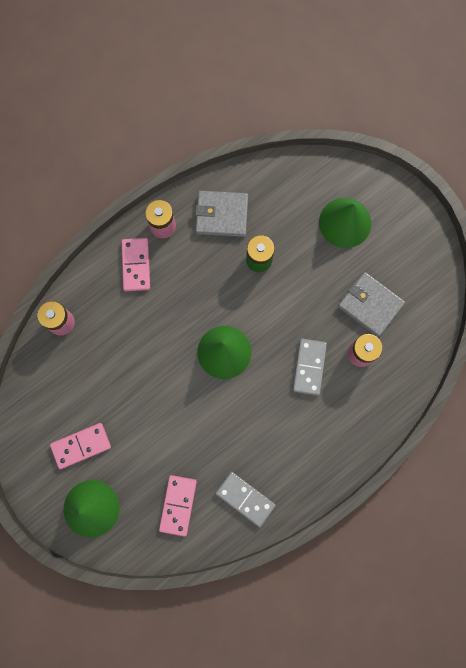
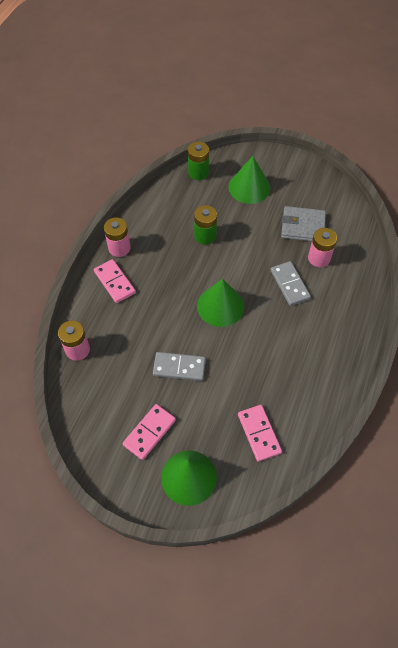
camera: 30 degrees left, 20 degrees down
(222, 215) = (159, 222): grey wallet -> none
(245, 499) = (308, 399): grey domino -> grey domino (179, 367)
(301, 172) = (198, 173): none -> green battery

